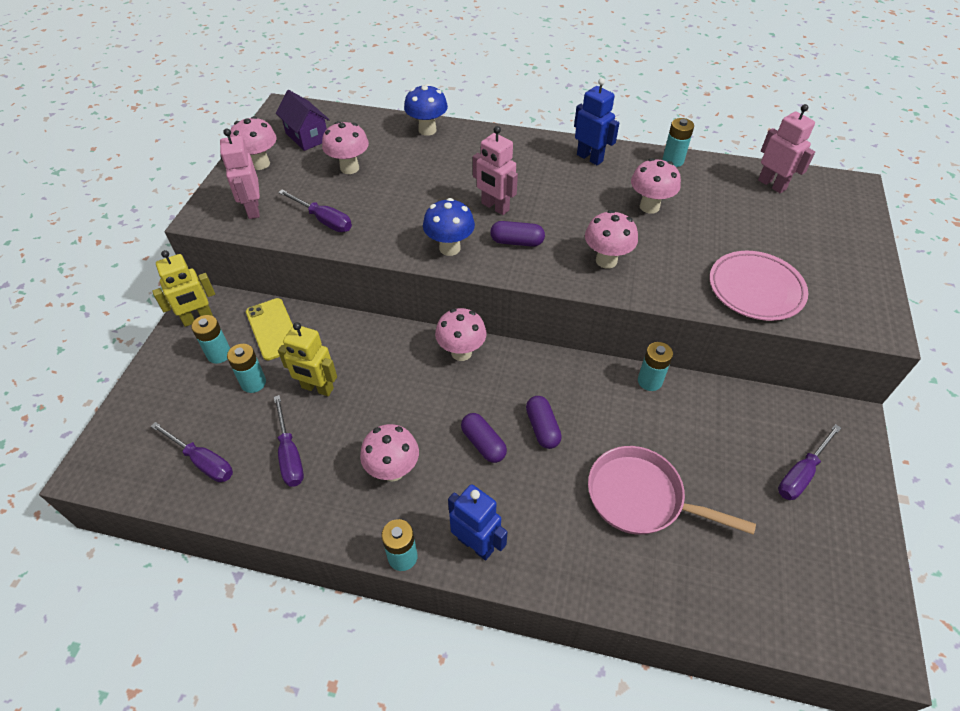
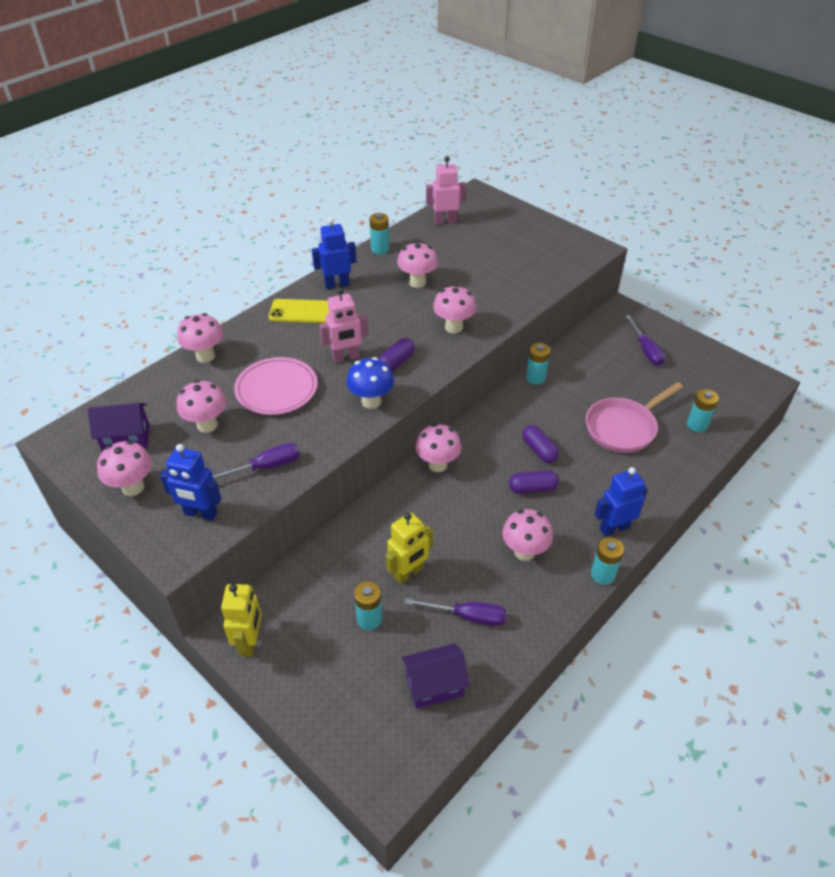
camera: 60 degrees left, 5 degrees down
(203, 461) = (434, 685): purple screwdriver -> purple house
(219, 354) = (313, 636): turquoise battery -> turquoise battery (697, 425)
(253, 209) = (200, 513): pink robot -> blue robot
(273, 329) = (313, 583): yellow phone -> yellow phone (302, 311)
(427, 130) = (205, 356): blue mushroom -> pink mushroom
(542, 428) = (539, 450): purple capsule -> purple capsule turned 45 degrees clockwise
(755, 289) = (531, 277): pink plate -> pink plate (276, 389)

